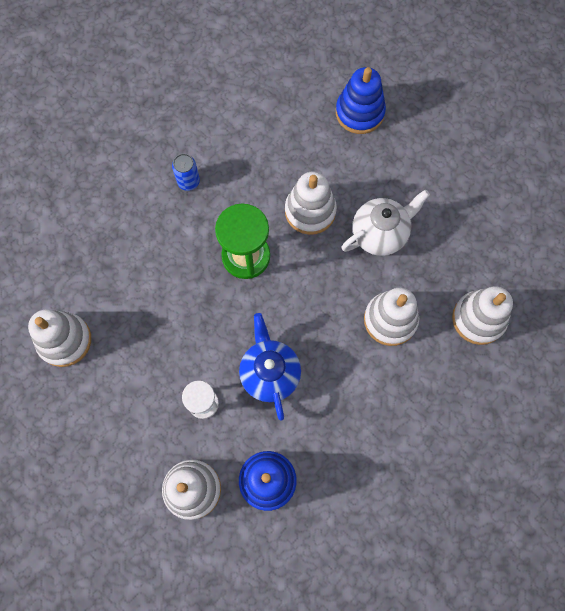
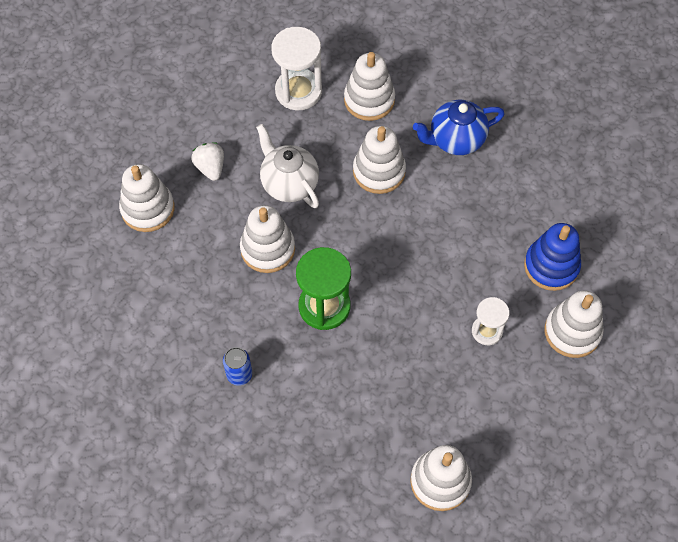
camera: 95 degrees left, 10 degrees down
(270, 373) = (447, 273): blue teapot -> blue teapot (456, 140)
(359, 112) = (148, 209): blue stacking toy -> white stacking toy
(401, 165) = (210, 168): none -> white strawberry
(489, 250) = (298, 91): none -> white hourglass

